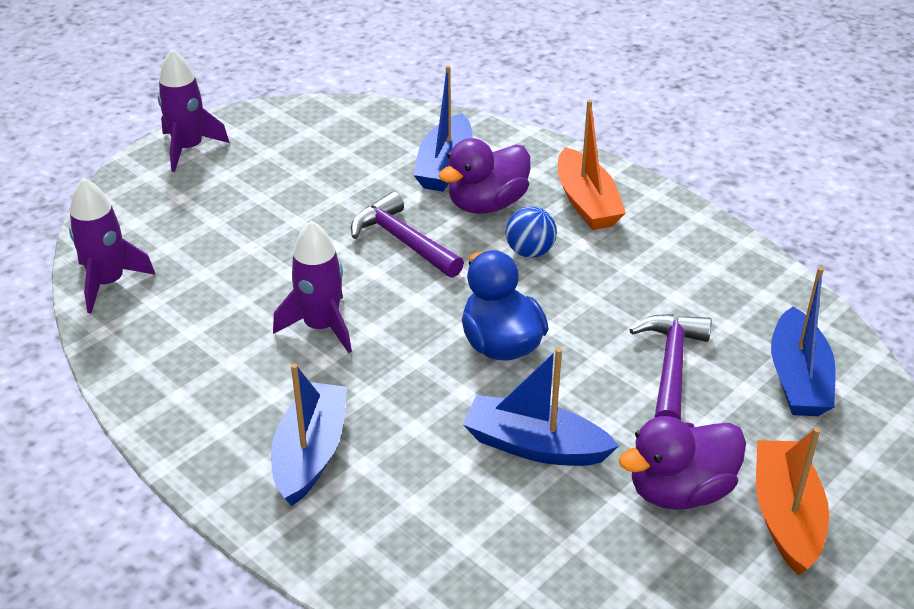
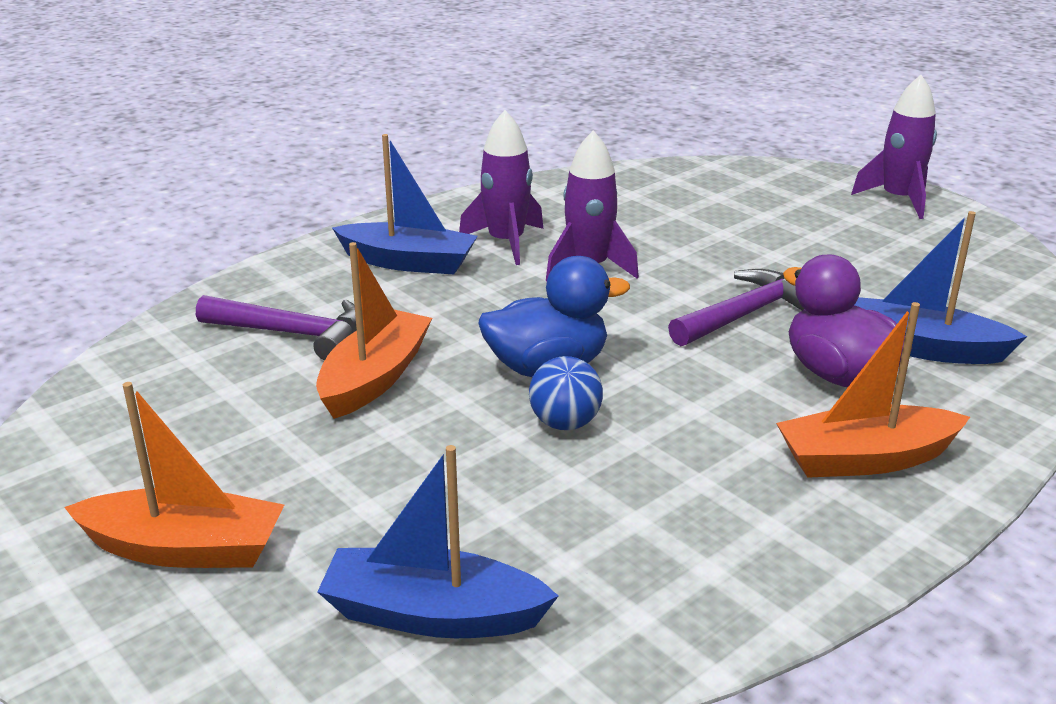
camera: 95 degrees right, 10 degrees down
(108, 283) = (660, 175): purple rocket -> purple rocket (506, 242)
(530, 252) = (733, 400): blue ball -> blue ball (565, 423)
(535, 446) = (375, 378): blue boat -> orange boat
(671, 366) = (484, 492): purple hammer -> purple hammer (293, 334)
(680, 490) = (265, 469): purple duck -> none

